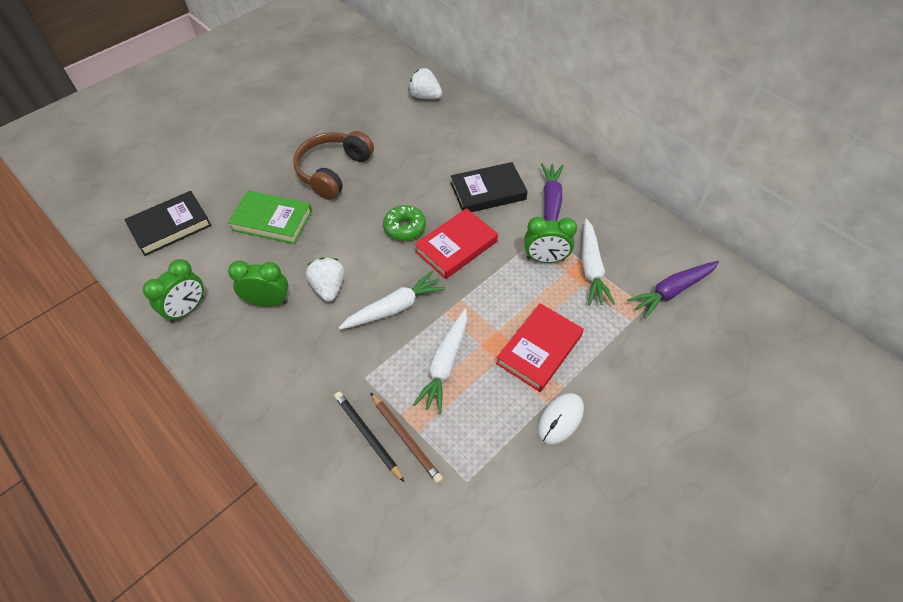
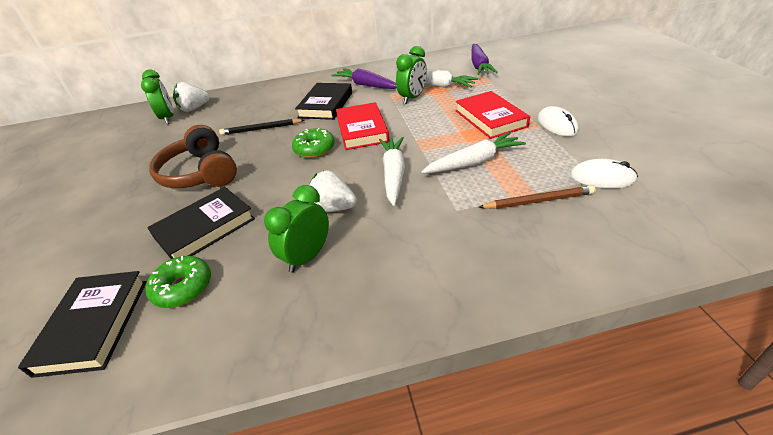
camera: 55 degrees left, 15 degrees down
(187, 309) = (244, 338): green clock -> green clock (168, 118)
(214, 249) = (183, 287): none -> green donut
(272, 220) = (205, 228): green book -> black book
(368, 435) = (523, 223): black pencil -> black pencil (261, 129)
(445, 364) = (474, 162): white carrot -> white carrot turned 75 degrees counterclockwise
(470, 486) = (602, 177): none -> white mouse

